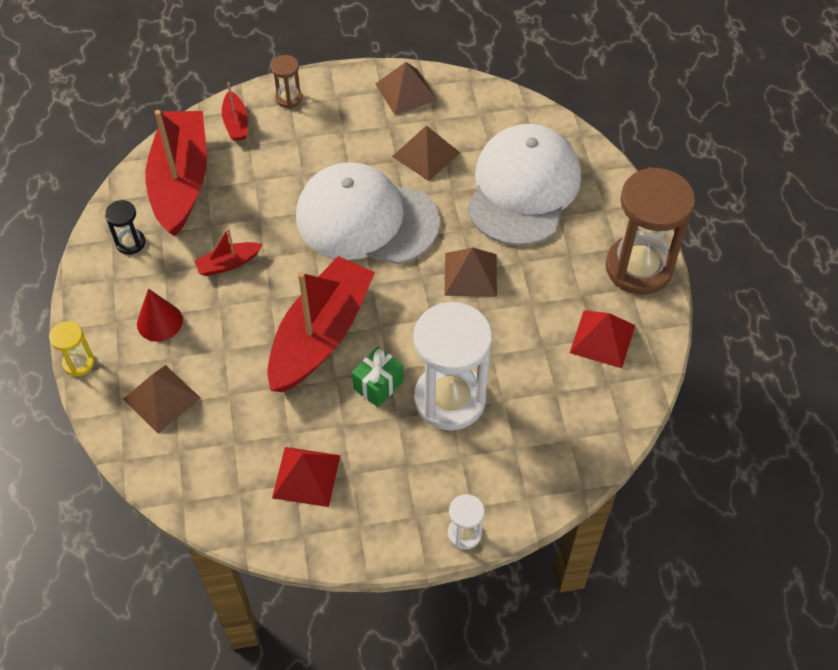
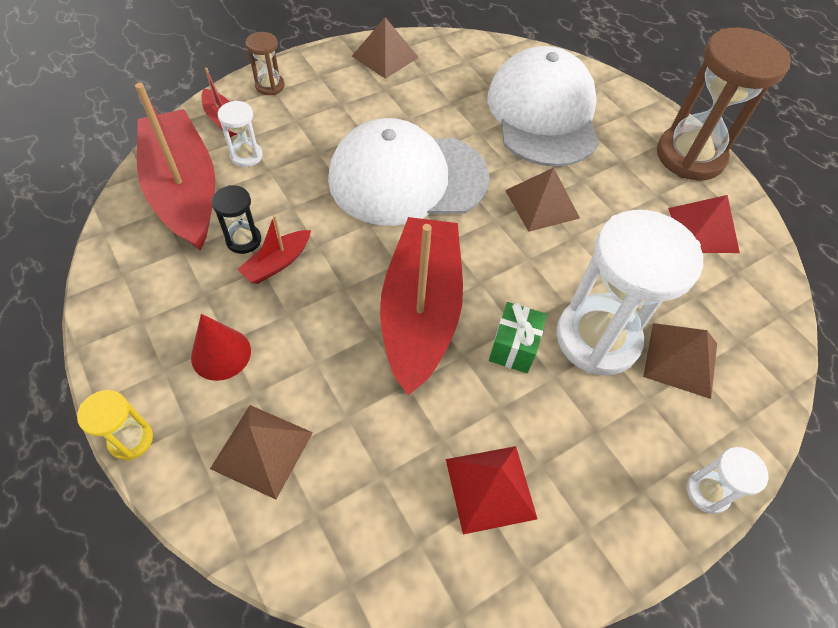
camera: 25 degrees left, 0 degrees up
(130, 243) = (148, 272): black hourglass -> black hourglass (243, 240)
(242, 162) = (246, 156): none -> white hourglass
(426, 154) = (434, 105): brown pyramid -> brown pyramid (680, 359)

